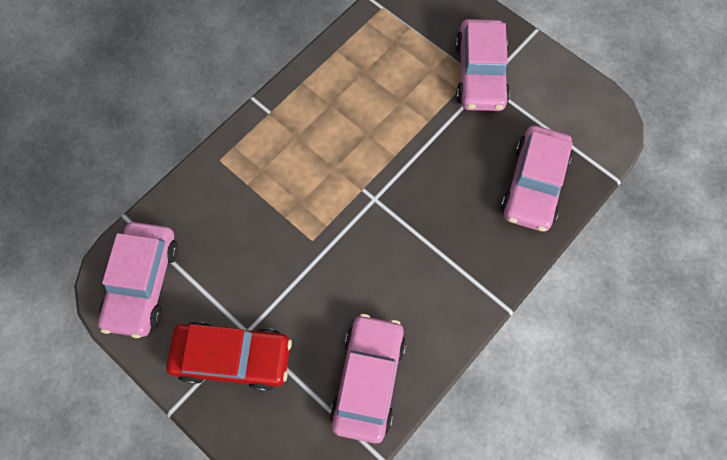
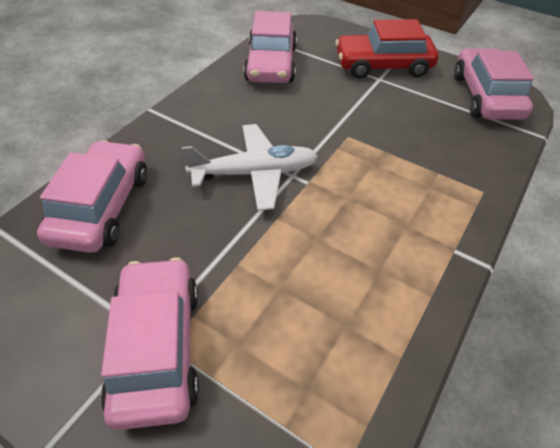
camera: 170 degrees right, 20 degrees down
(407, 204) = (255, 173): none -> white plane

